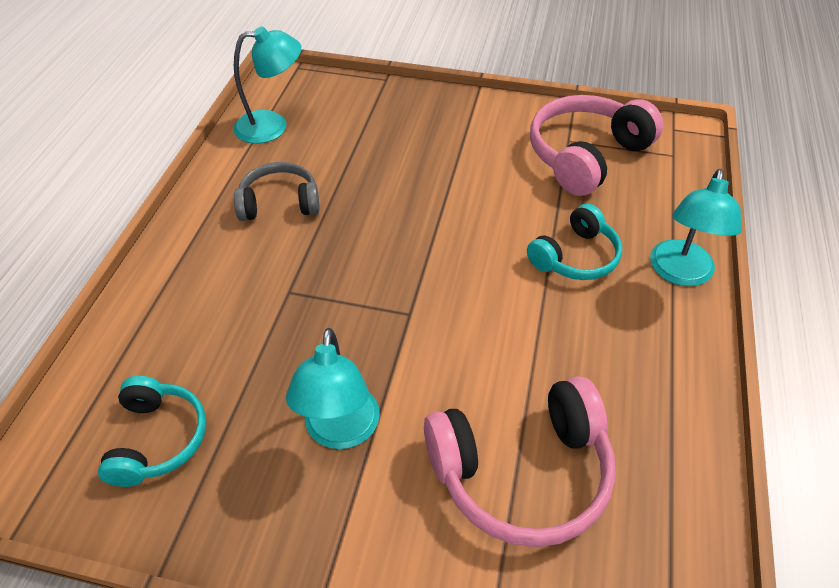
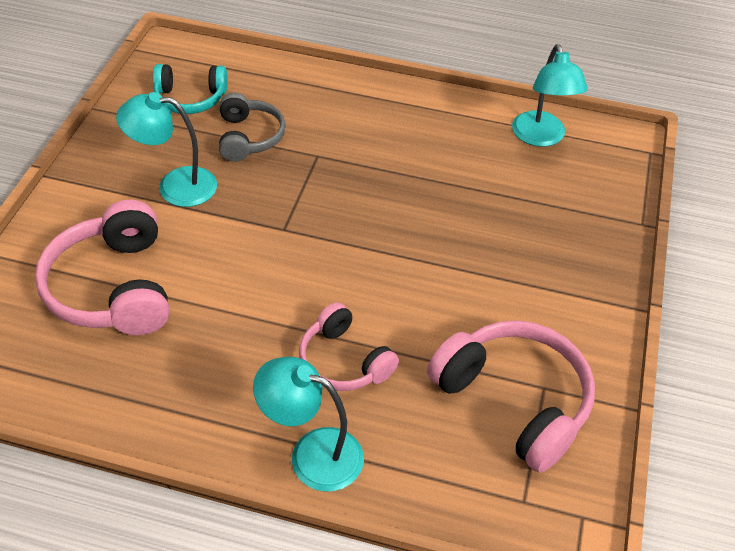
camera: 90 degrees right, 0 degrees up
(279, 203) = (426, 146): grey headphones -> grey headphones (249, 137)
(575, 257) = (344, 361): turquoise headphones -> pink headphones

